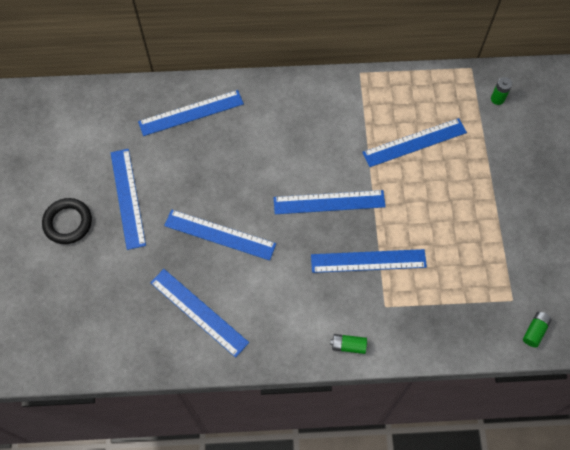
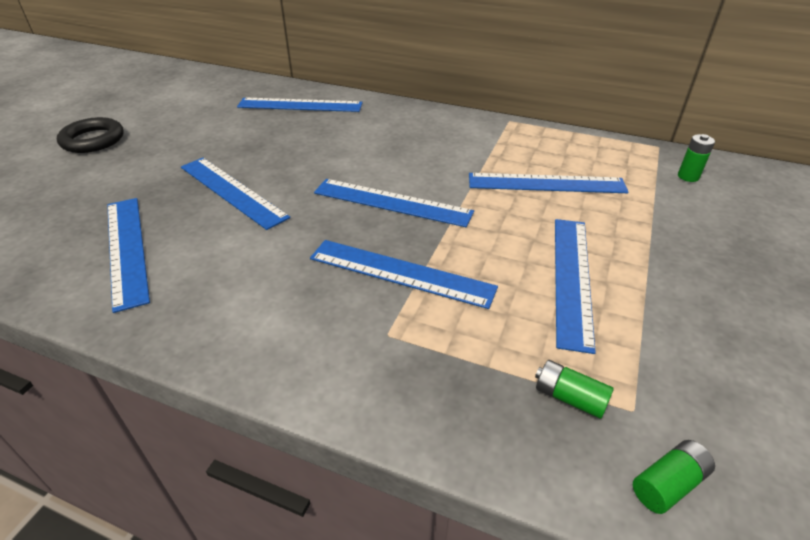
camera: 25 degrees right, 25 degrees down
(127, 198) = (171, 140): blue ruler -> blue ruler (571, 278)
(348, 345) = (286, 363): green battery -> green battery (569, 397)

